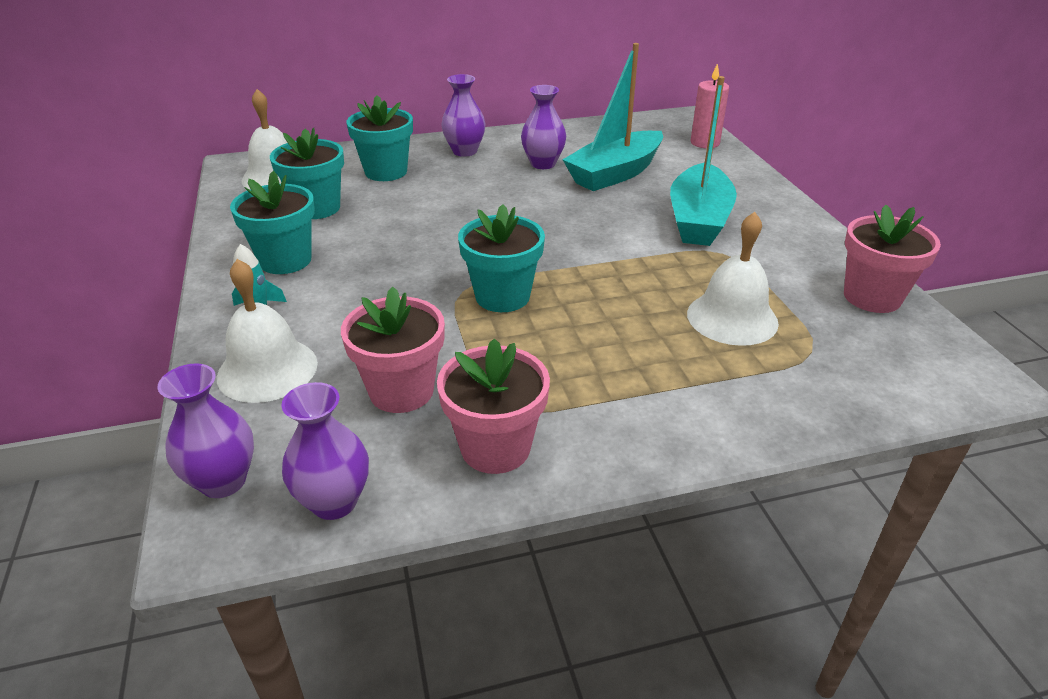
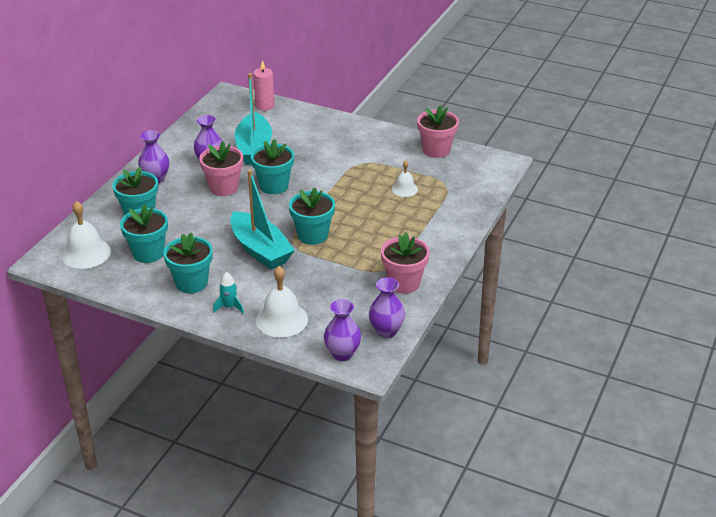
camera: 50 degrees left, 0 degrees up
(401, 391) = (343, 290): pink flower pot -> pink flower pot (224, 188)
(565, 219) = (274, 186): none -> turquoise flower pot
(698, 220) = (328, 152): turquoise boat -> turquoise boat (260, 250)
(732, 318) = (404, 189): white bell -> white bell, size x0.58

